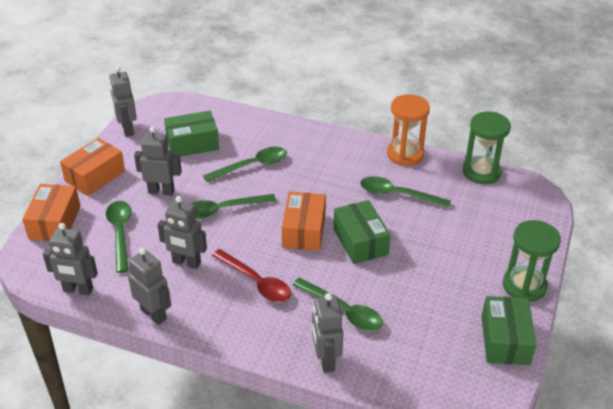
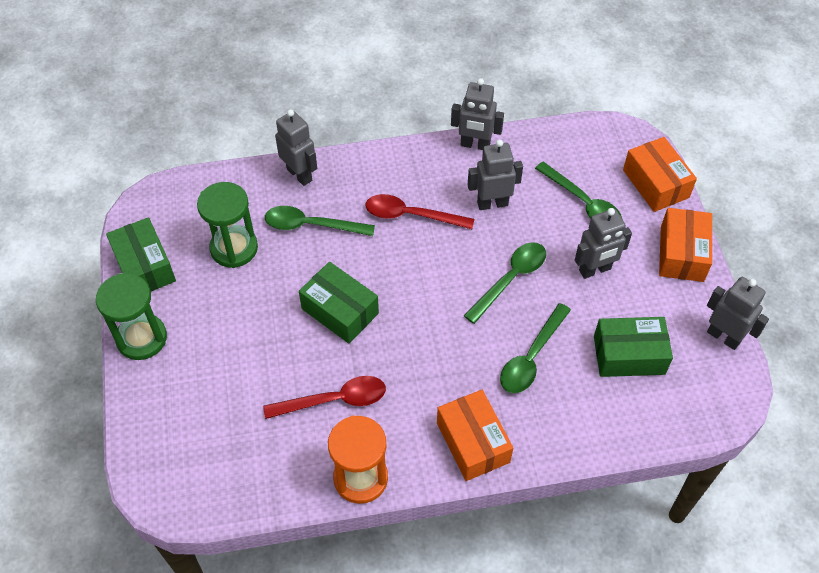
camera: 150 degrees right, 15 degrees up
(78, 290) = (559, 134): grey robot -> none
(192, 143) = (629, 355): green box -> green box turned 45 degrees clockwise
(304, 231) = (407, 295): orange box -> orange box (473, 442)
(397, 194) = (334, 400): green spoon -> red spoon
(481, 172) = (246, 496): green hourglass -> green hourglass (234, 248)

